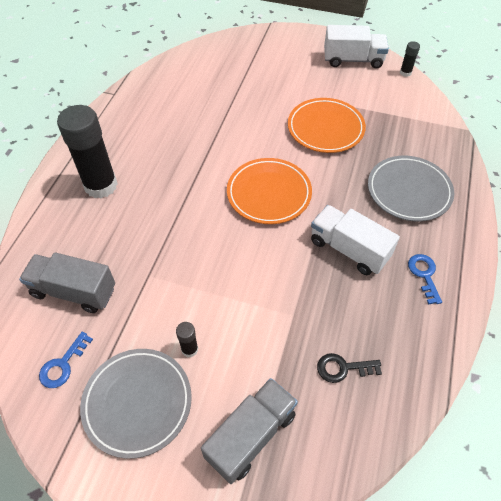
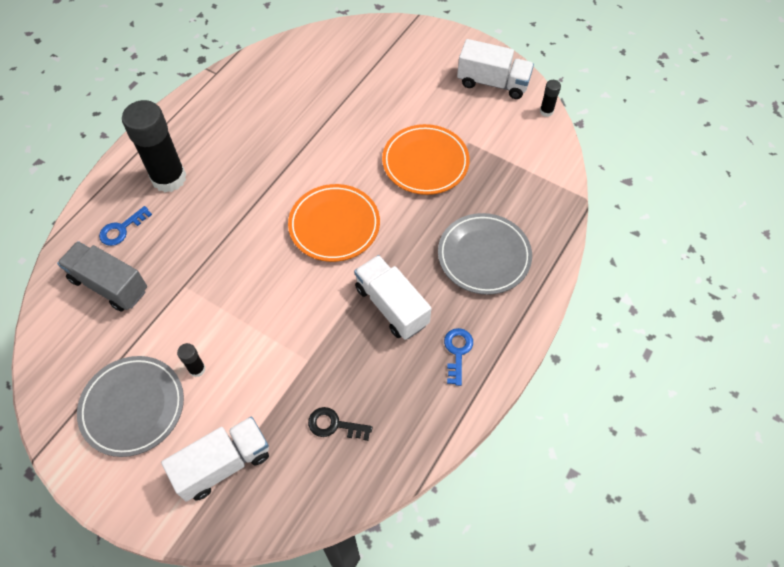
camera: 15 degrees right, 5 degrees up
(63, 365) = (78, 354): blue key -> blue key (121, 229)
(251, 435) = (223, 464): grey truck -> white truck

